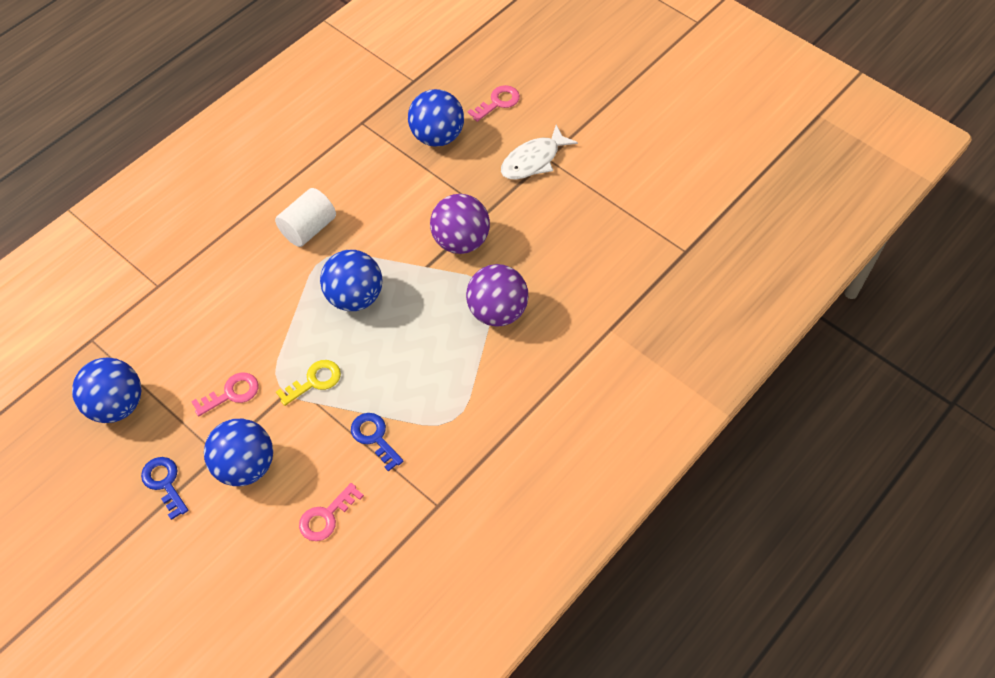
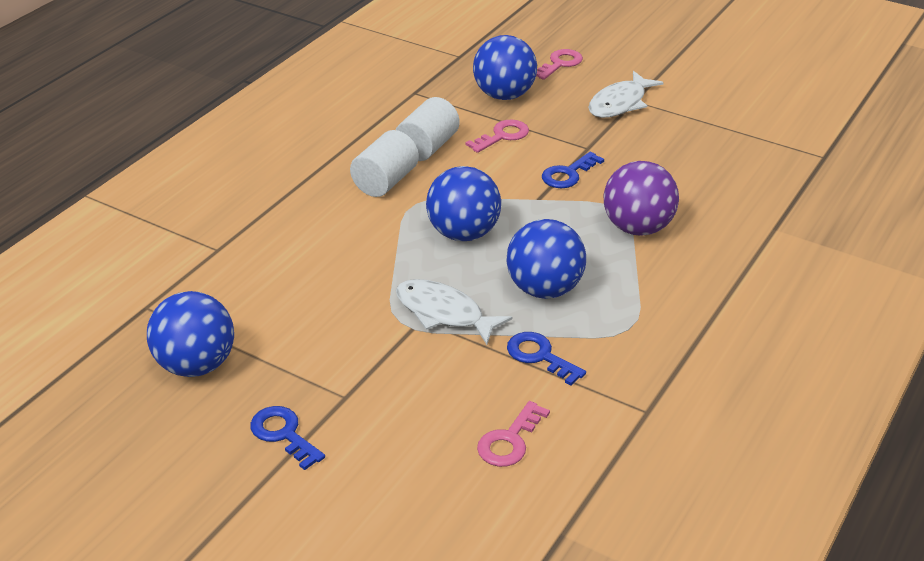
camera: 10 degrees left, 20 degrees down
(231, 393) = (343, 336): pink key -> pink key (502, 136)
(245, 466) = (385, 404): blue ball -> blue ball (544, 289)
(314, 381) = (444, 313): yellow key -> white fish
(354, 192) = (427, 147): none -> white cylinder
(460, 241) = (568, 174): purple ball -> blue key

